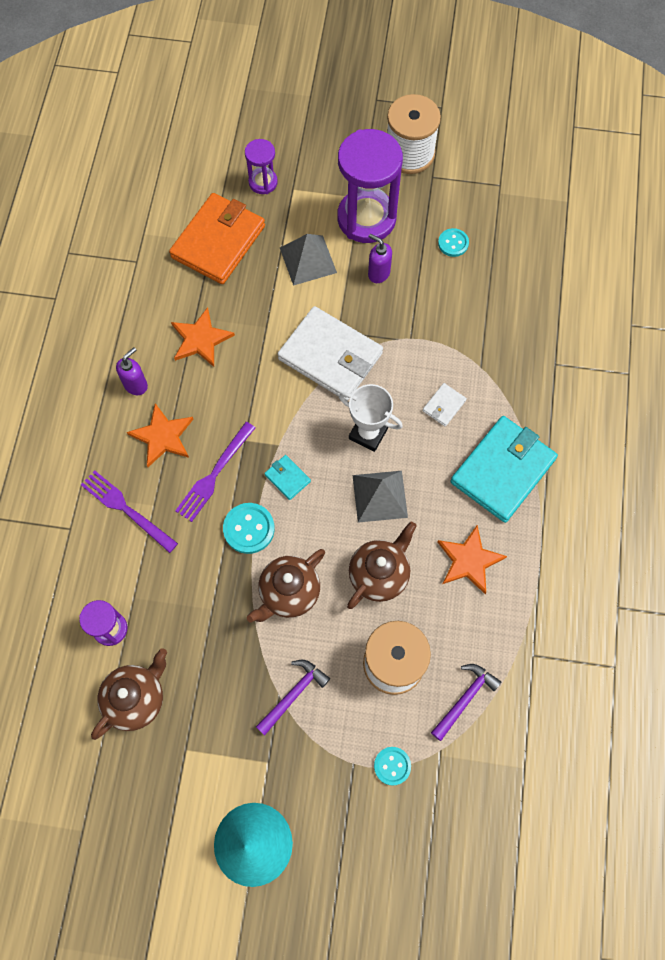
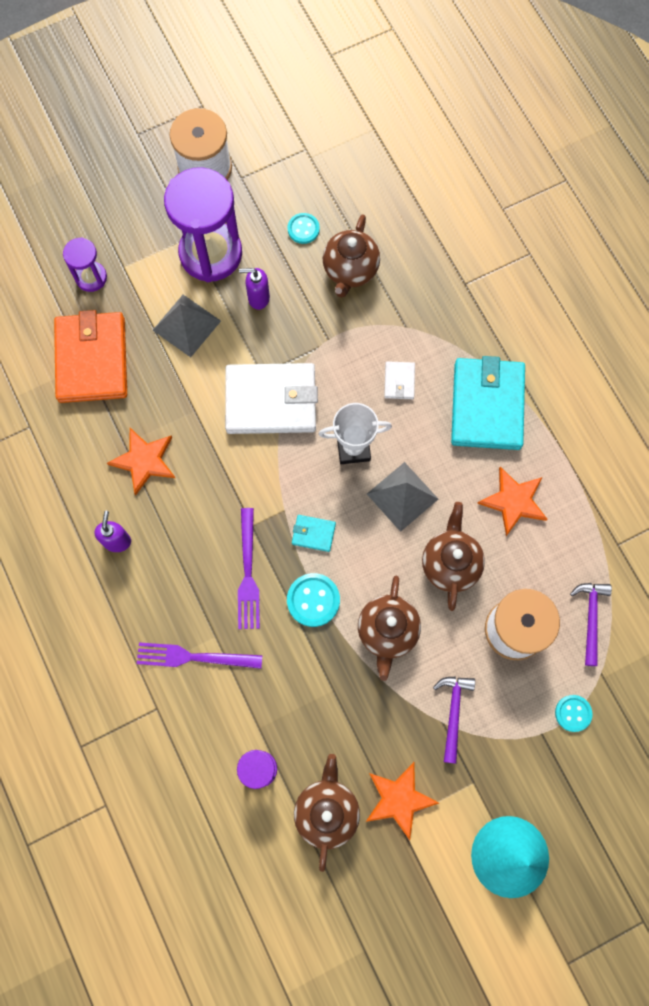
camera: 35 degrees left, 5 degrees up
(163, 436) = (177, 571): orange star -> orange star (399, 799)
(467, 297) = (350, 271): none -> brown teapot

